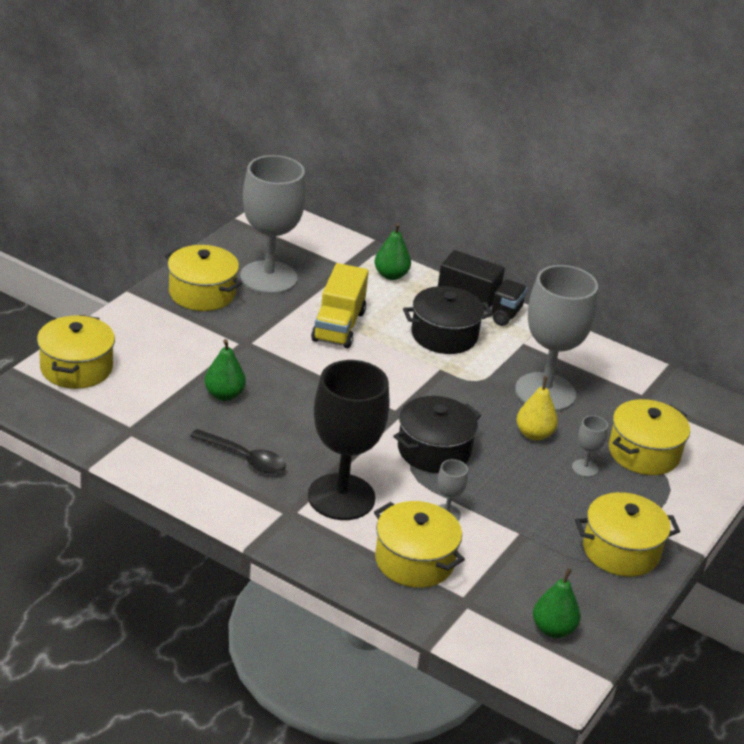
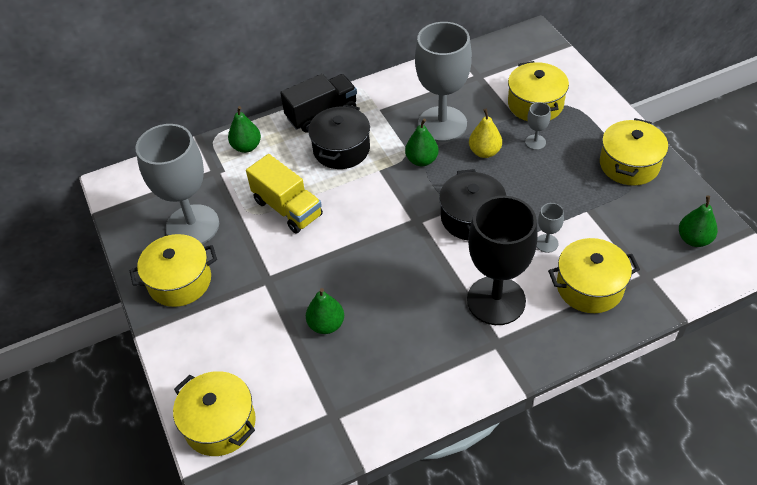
camera: 50 degrees left, 15 degrees up
(244, 458) = (415, 345): black spoon -> none
(480, 393) = (421, 160): none -> green pear

